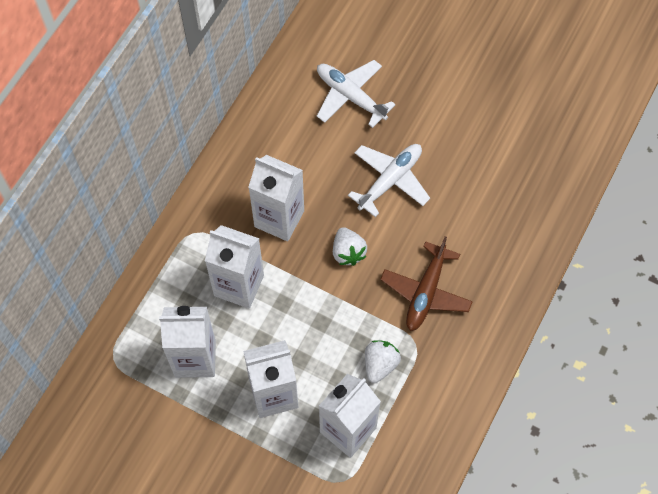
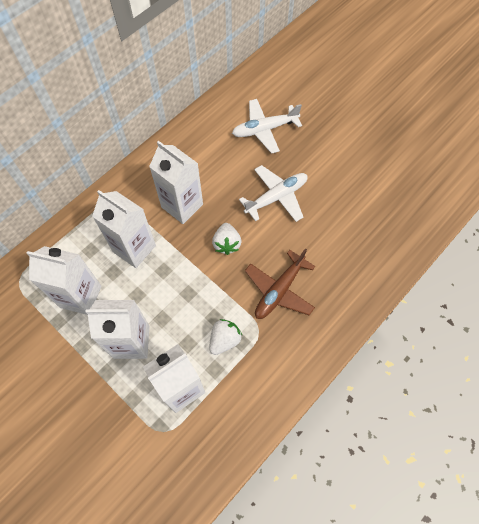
camera: 15 degrees right, 0 degrees up
(350, 96) = (264, 129): white plane -> white plane turned 75 degrees counterclockwise

